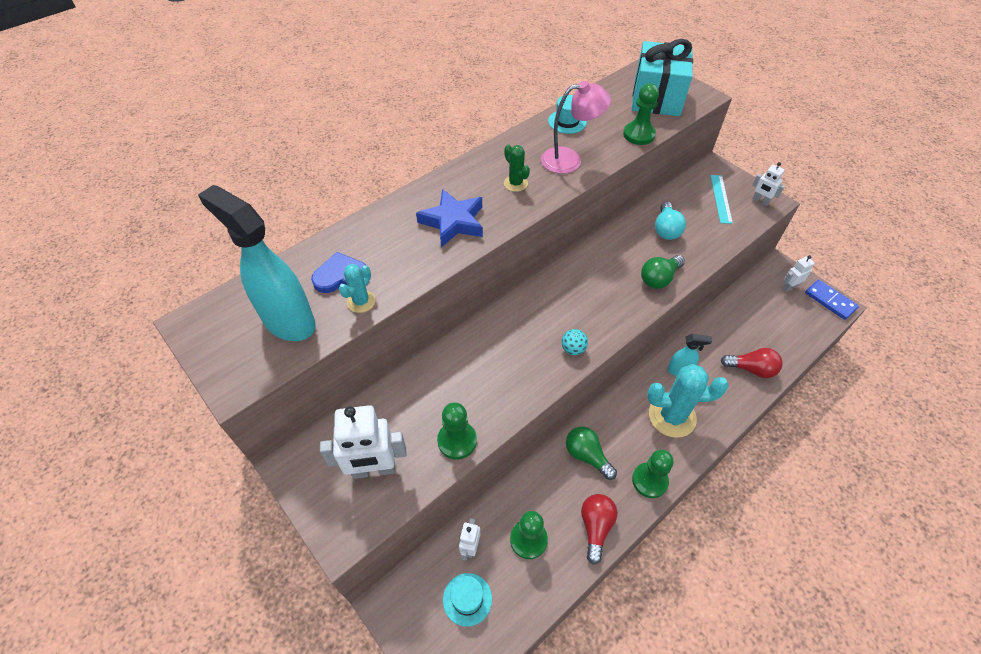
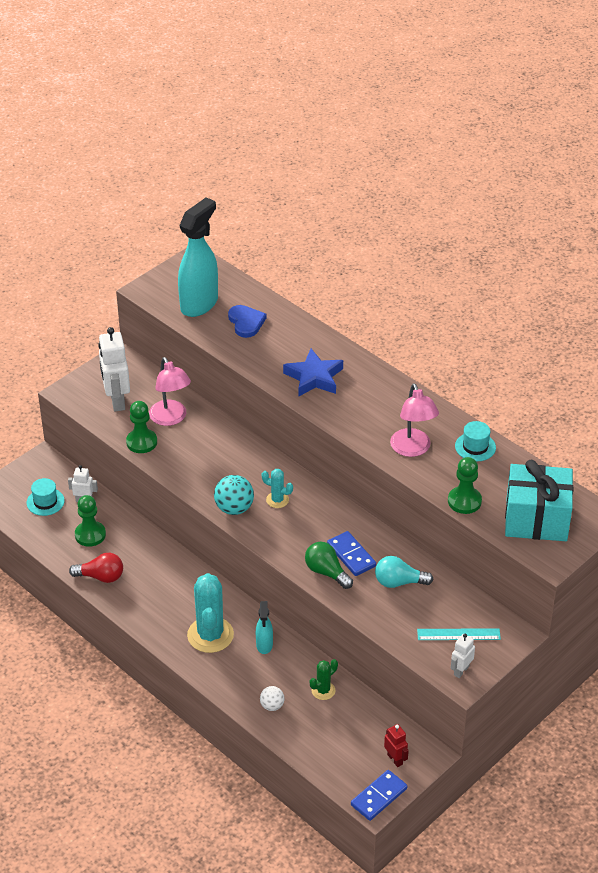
camera: 85 degrees right, 10 degrees down
(361, 301) = (221, 336): turquoise cactus -> turquoise cactus (277, 500)
(419, 406) = (171, 418): none -> pink lamp
(515, 183) = (371, 413): green cactus -> green cactus (323, 690)
(573, 349) = (234, 508): turquoise ball -> turquoise ball, size x1.70
(587, 456) = (166, 571): green light bulb -> none
(635, 259) = (351, 555): none -> blue domino
(649, 481) = (143, 614): green pawn -> none
(751, 369) = (272, 706): red light bulb -> white ball
(789, 287) = (395, 759): white robot -> red robot

